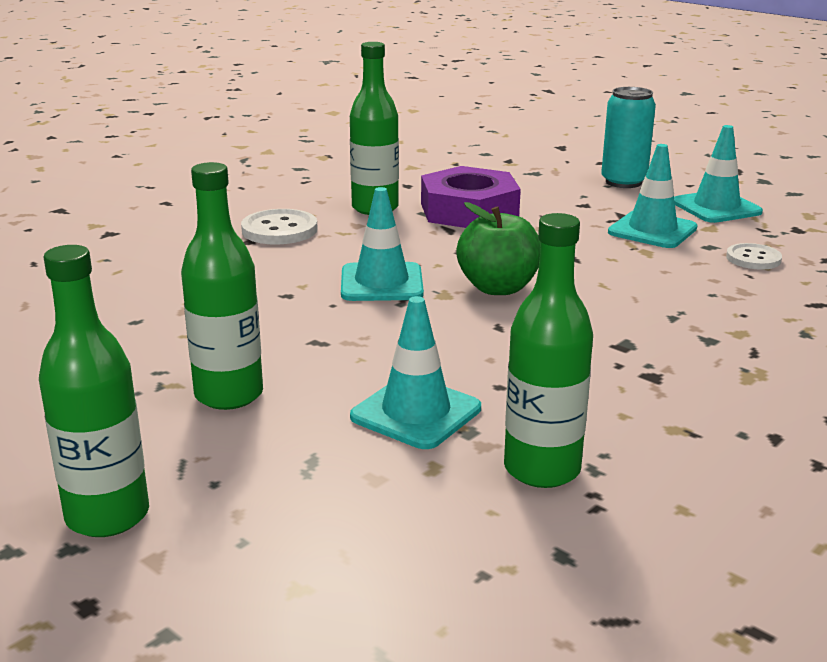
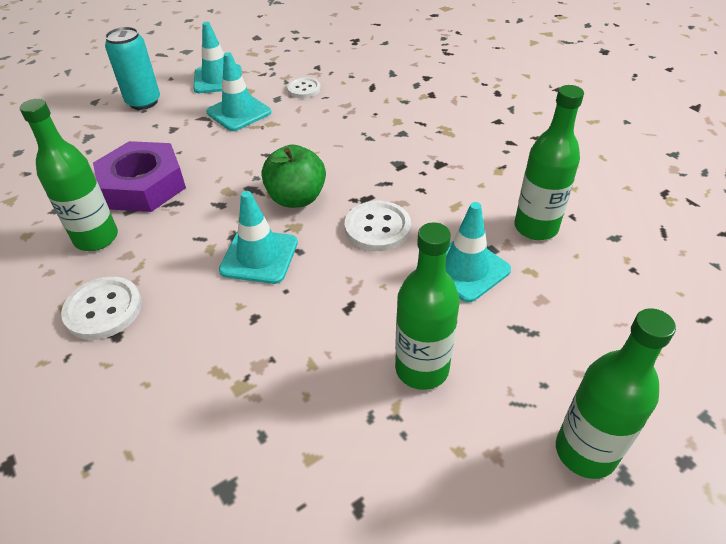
camera: 75 degrees left, 20 degrees up
(469, 343) = (377, 228): none -> white button

